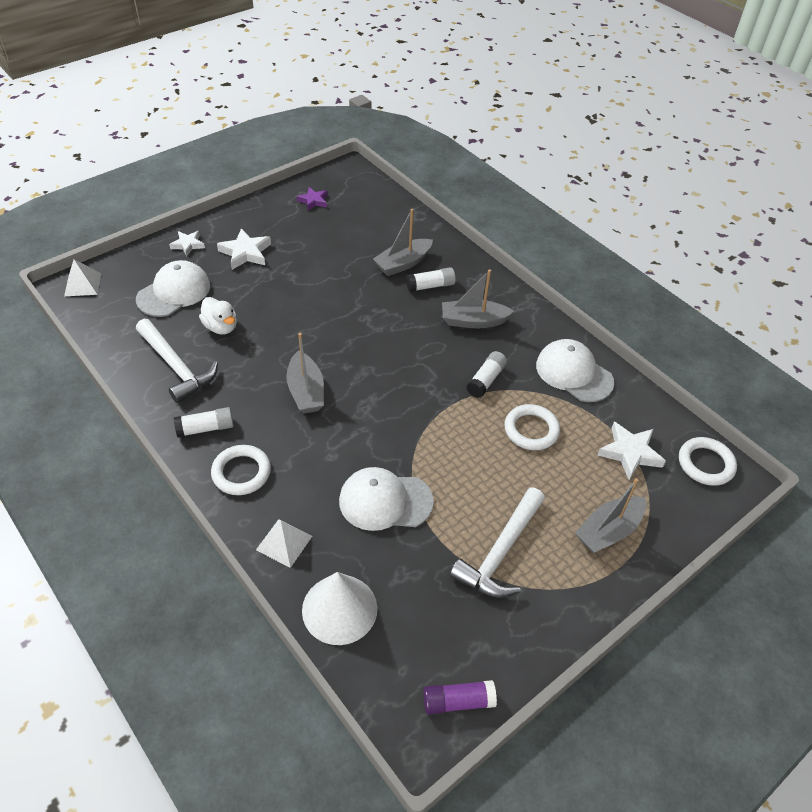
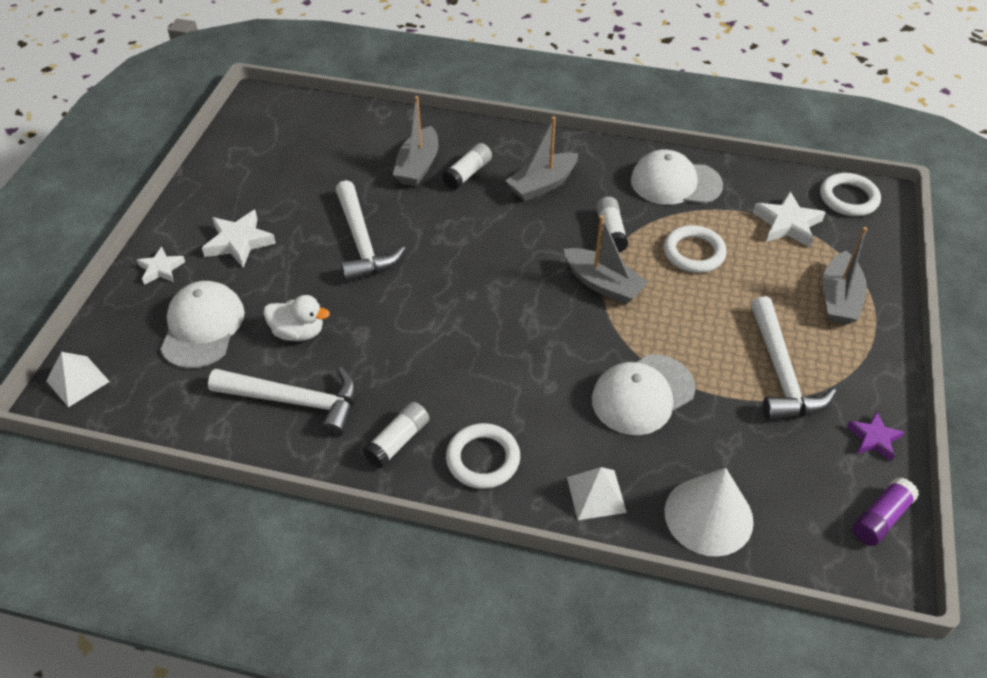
camera: 35 degrees left, 0 degrees up
(306, 391) = (459, 342): grey boat -> grey boat (603, 284)
(313, 201) = (255, 151): purple star -> purple star (874, 438)
(315, 293) = (362, 242): none -> white hammer

